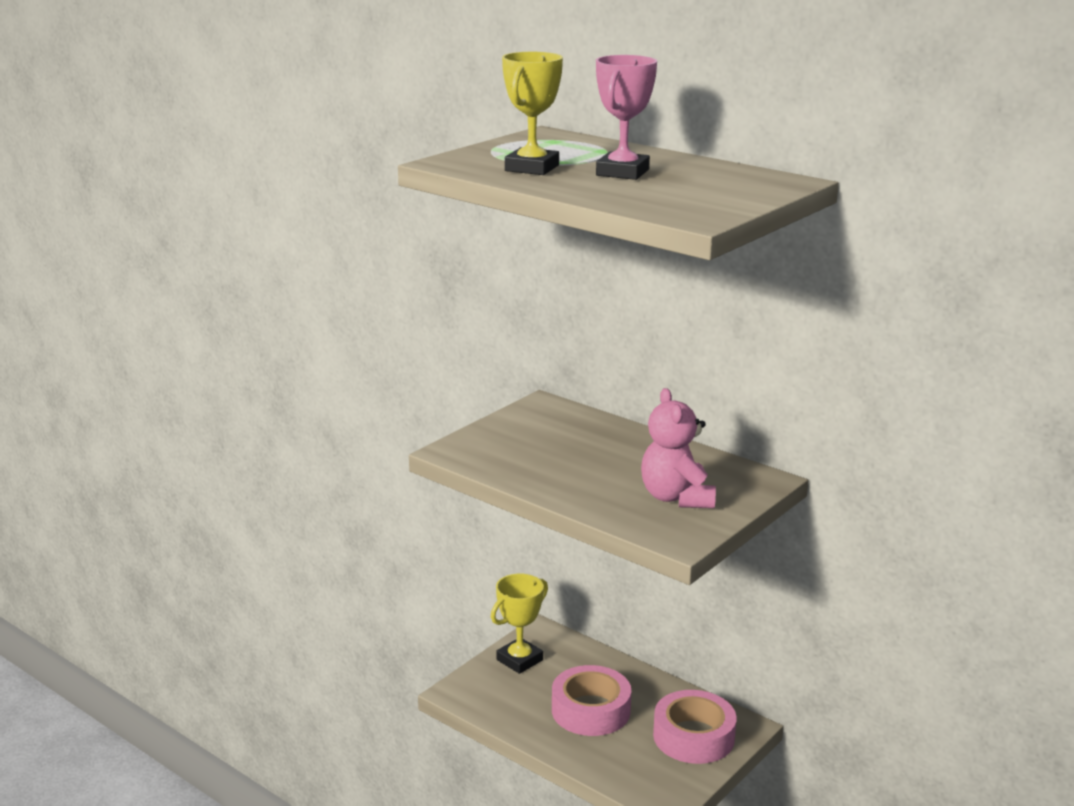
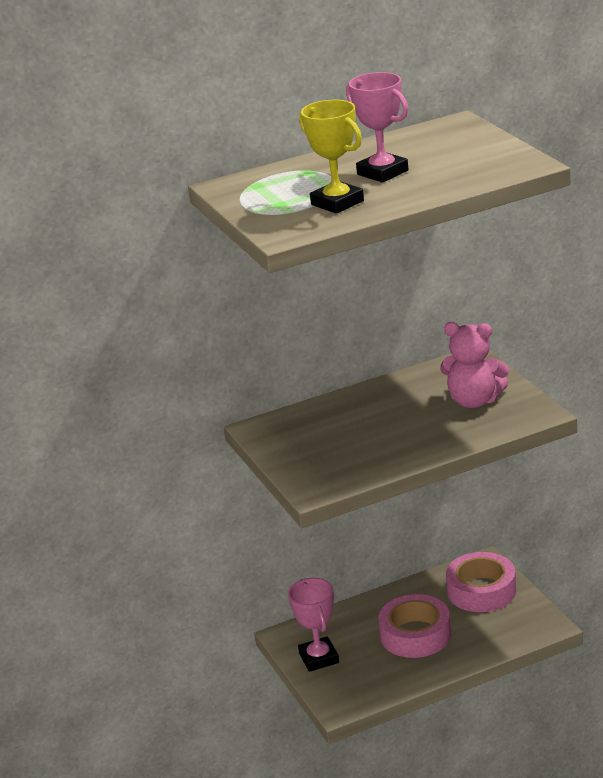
camera: 60 degrees left, 5 degrees up
(519, 660) = (319, 658): yellow trophy -> pink trophy

